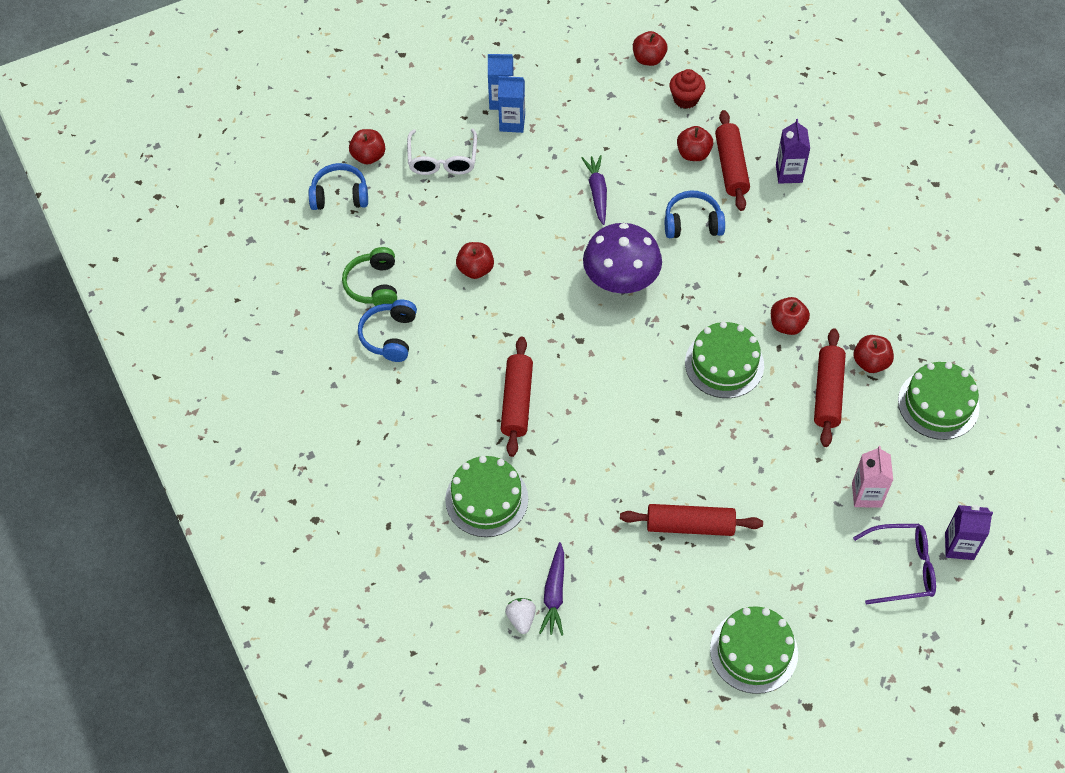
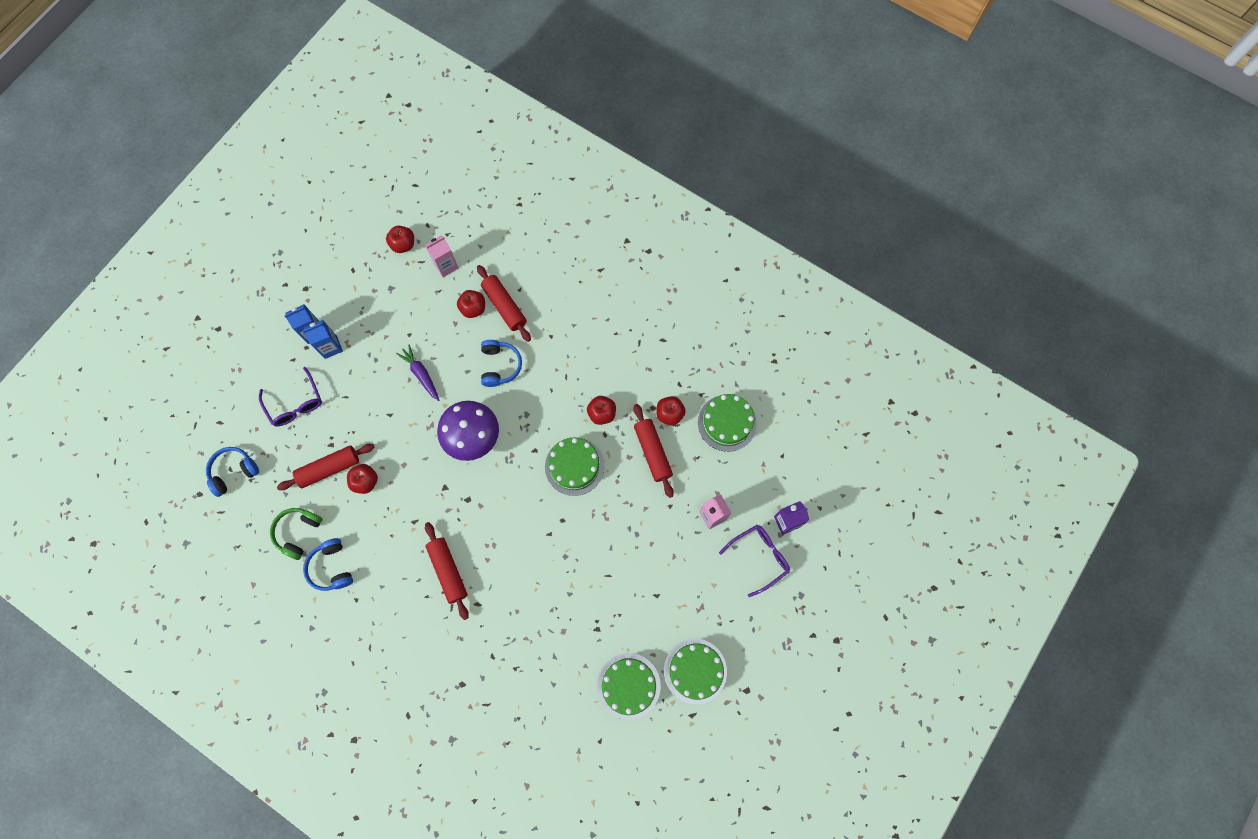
camera: 30 degrees left, 15 degrees up
(368, 156) = (238, 428): red apple -> none
(374, 285) = (298, 532): green headphones -> green headphones turned 60 degrees clockwise
(442, 160) = (295, 404): white glasses -> purple glasses
(486, 499) = (465, 657): green cake -> green cake (628, 686)
(521, 619) = (534, 734): white strawberry -> none
(554, 594) = (546, 703): purple carrot -> none
(685, 99) = (446, 266): red cupcake -> pink carton
(690, 526) = (611, 602): red rolling pin -> red rolling pin (329, 469)
(692, 223) = (500, 366): blue headphones -> blue headphones turned 120 degrees clockwise
(789, 173) = (546, 292): purple carton -> none

